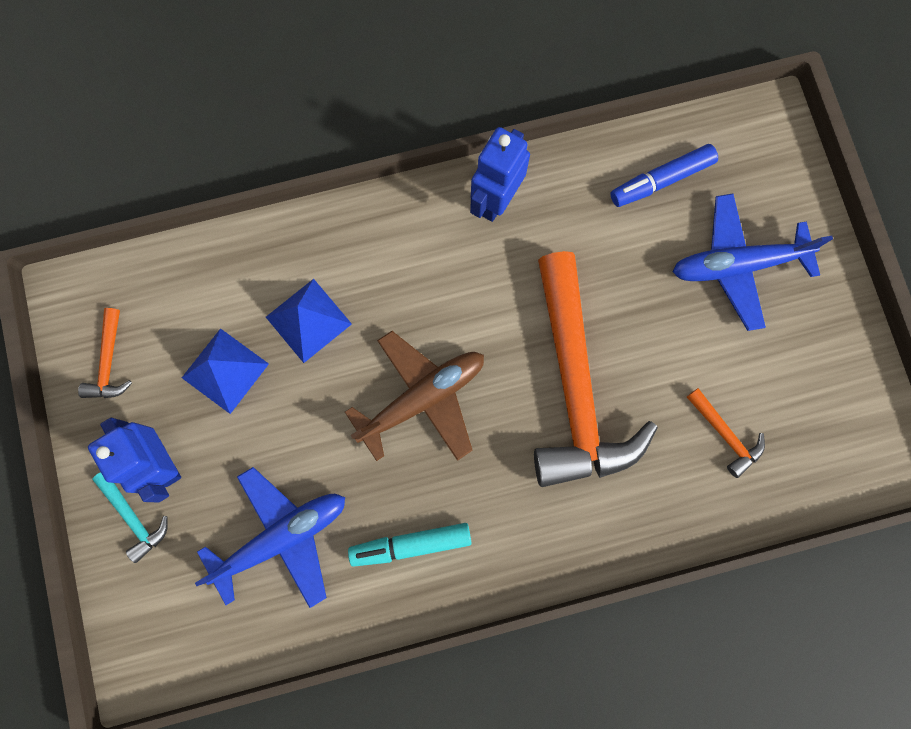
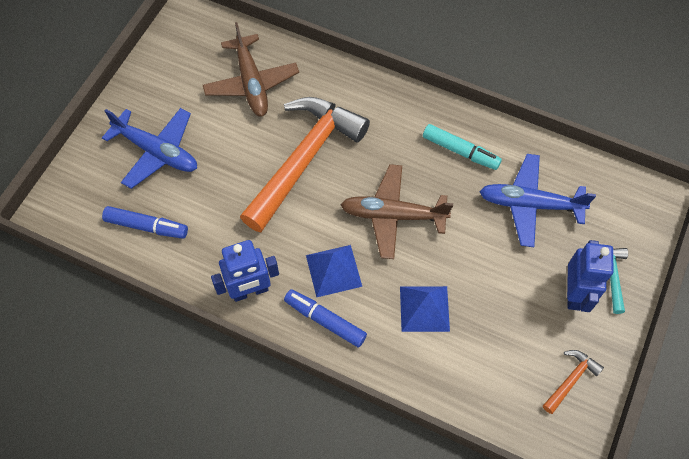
camera: 140 degrees left, 15 degrees down
(225, 370) = (498, 318): blue pyramid -> blue pyramid (333, 270)
(397, 230) = (325, 320): none -> blue marker
(725, 435) = (251, 83): orange hammer -> brown plane

